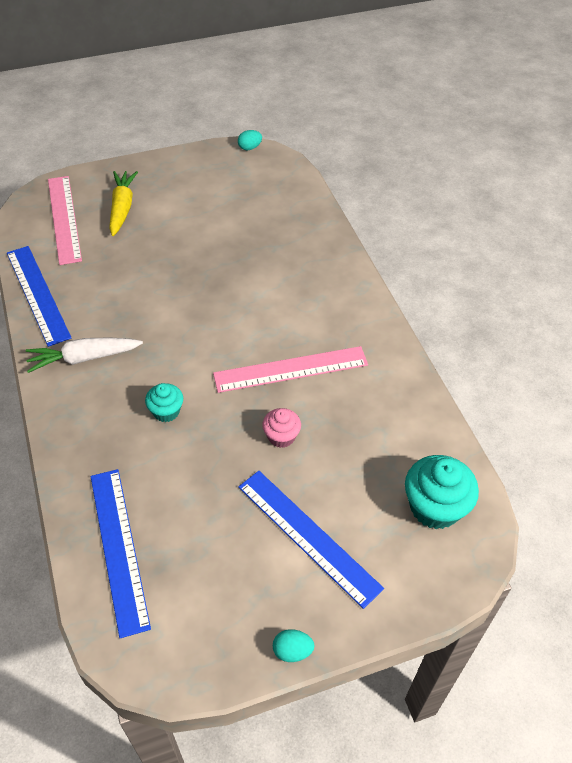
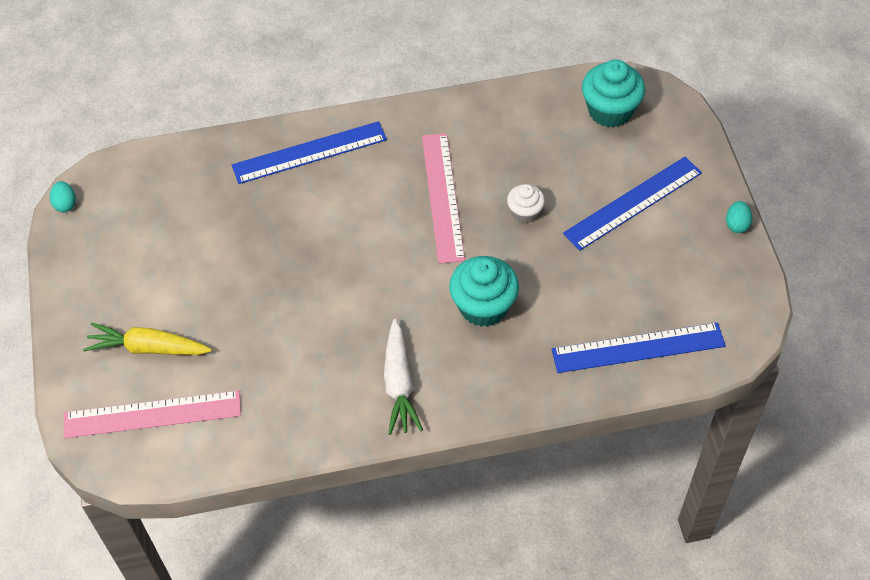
camera: 80 degrees left, 5 degrees up
(37, 294) = (287, 437): blue ruler -> blue ruler (309, 153)
(166, 411) = (483, 306): turquoise cupcake -> turquoise cupcake, size x1.75
(281, 436) = (525, 212): pink cupcake -> white cupcake

